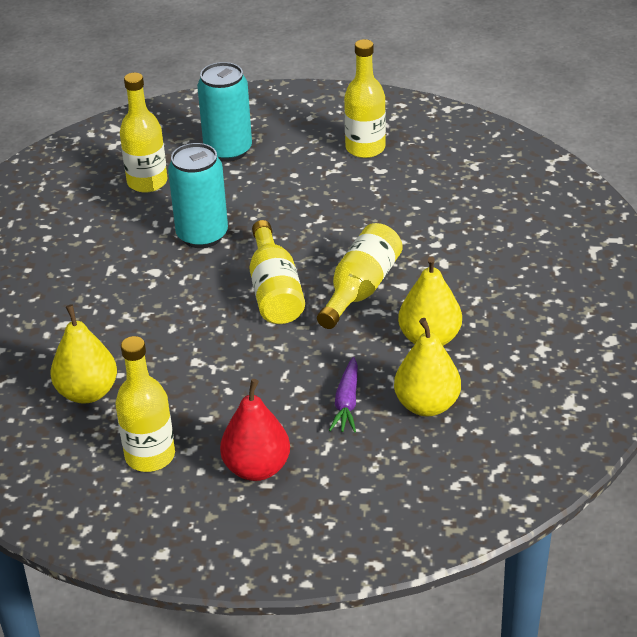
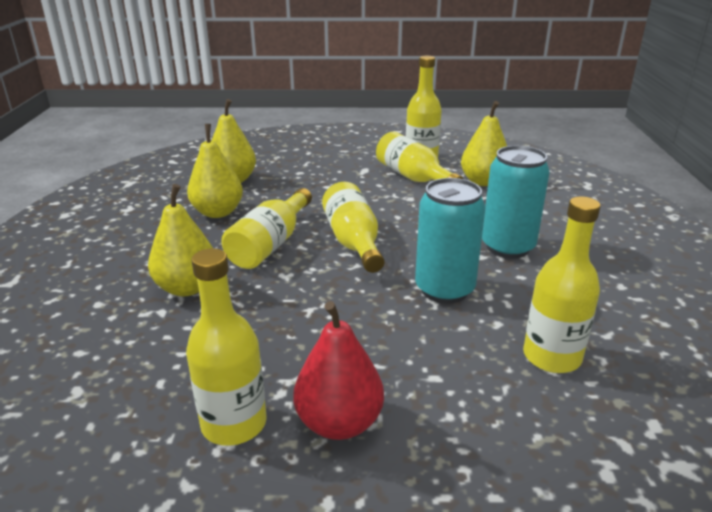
camera: 175 degrees right, 10 degrees down
(177, 404) = (413, 177): none -> yellow bottle
(228, 150) = (457, 416): turquoise can -> turquoise can (508, 247)
(257, 468) = (351, 155): red pear -> red pear (339, 422)
(347, 402) = (291, 180): purple carrot -> none
(428, 240) = (187, 288): none -> yellow pear

